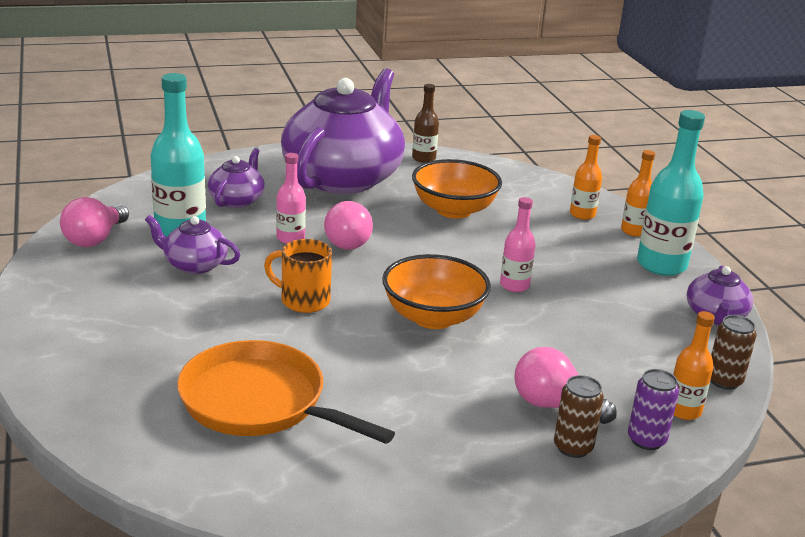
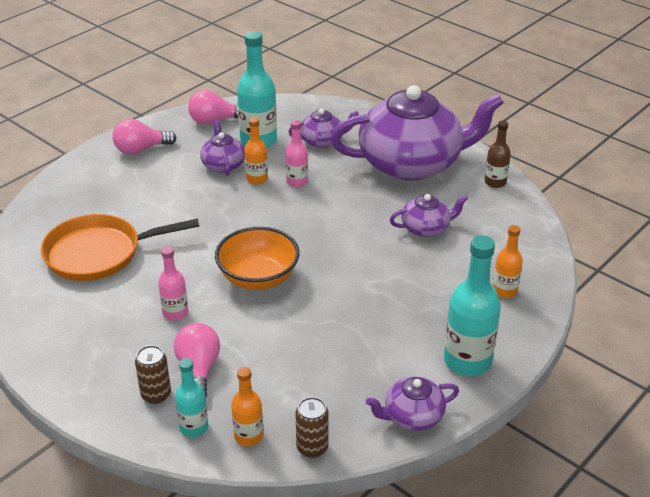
camera: 60 degrees right, 10 degrees up
(259, 402) = (99, 253): orange pan -> orange pan turned 105 degrees counterclockwise
(303, 301) = (224, 220): orange mug -> none
(350, 241) = (322, 205): pink light bulb -> pink light bulb (141, 149)
(454, 210) = (426, 228): orange bowl -> purple teapot
(514, 285) = (342, 297): pink bottle -> pink bottle (175, 313)
(634, 231) = (511, 328): orange bottle -> orange bottle (257, 179)
(646, 440) = (194, 427): purple can -> turquoise bottle

